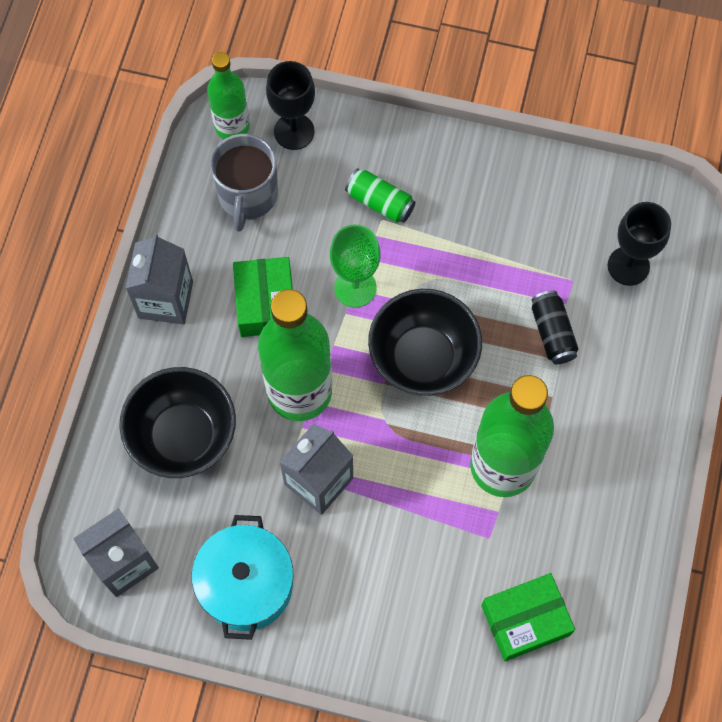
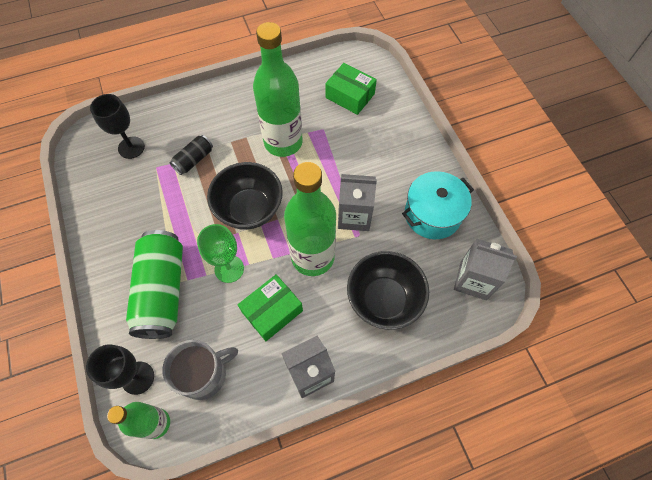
camera: 125 degrees left, 5 degrees down
(380, 202) = (162, 291): green can -> green can, size x2.03

